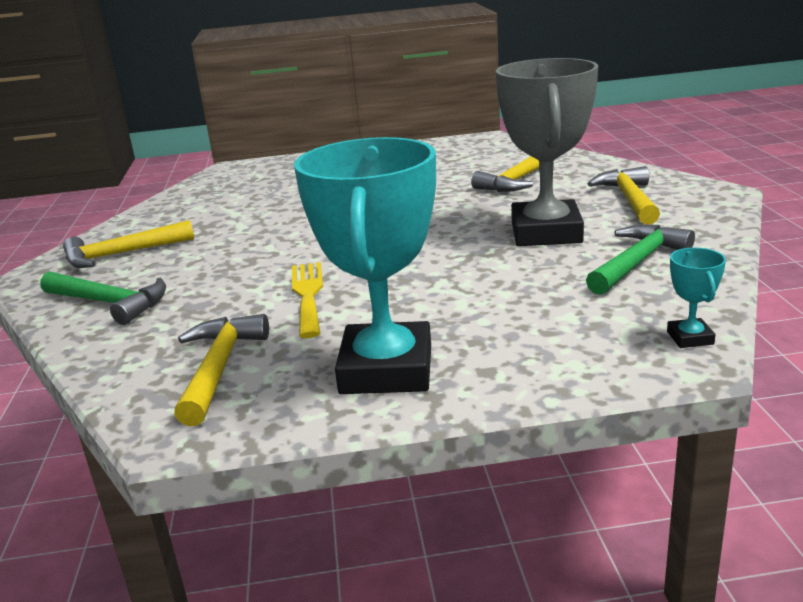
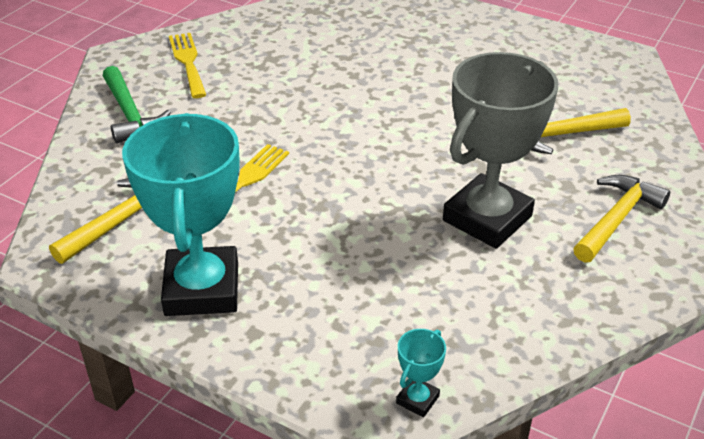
camera: 35 degrees right, 15 degrees up
(122, 254) = (188, 62): yellow hammer -> yellow fork
(386, 369) = (202, 289): turquoise trophy -> turquoise trophy turned 45 degrees counterclockwise
(637, 262) = (502, 299): green hammer -> none

